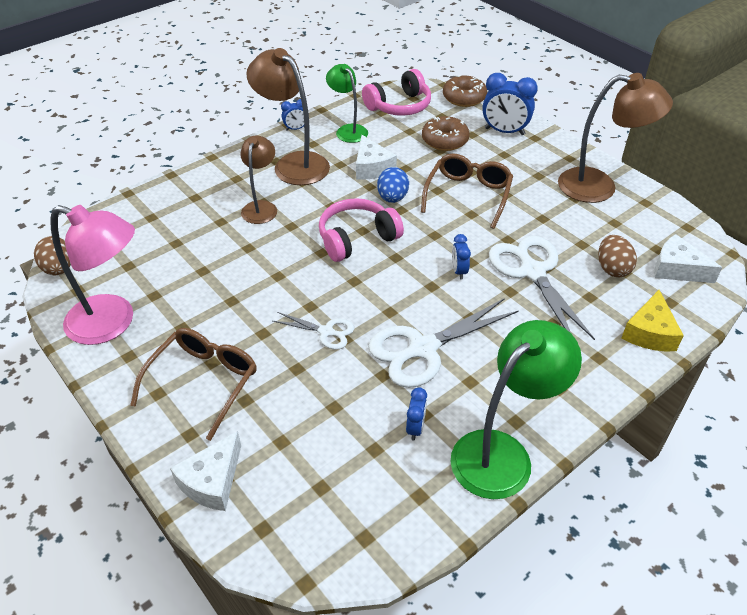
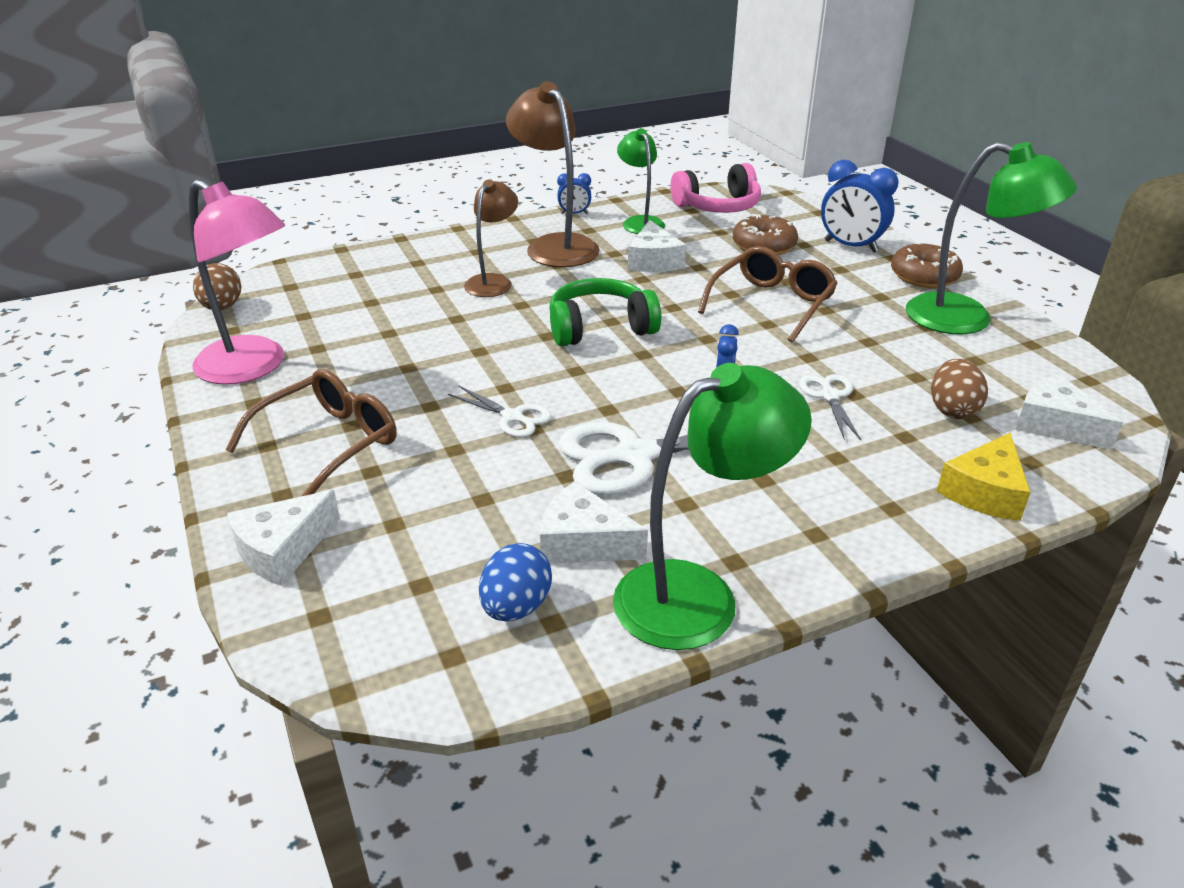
camera: 15 degrees right, 10 degrees down
(357, 238) = (600, 328): pink headphones -> green headphones
(392, 198) = (667, 294): blue egg -> blue egg (516, 607)
(415, 428) = (583, 542): blue clock -> white cheese
(464, 98) = (808, 208): brown donut -> brown donut (924, 276)
(532, 272) = (829, 396): white scissors -> white scissors, size x0.52
(599, 187) = (966, 319): brown lamp -> green lamp

